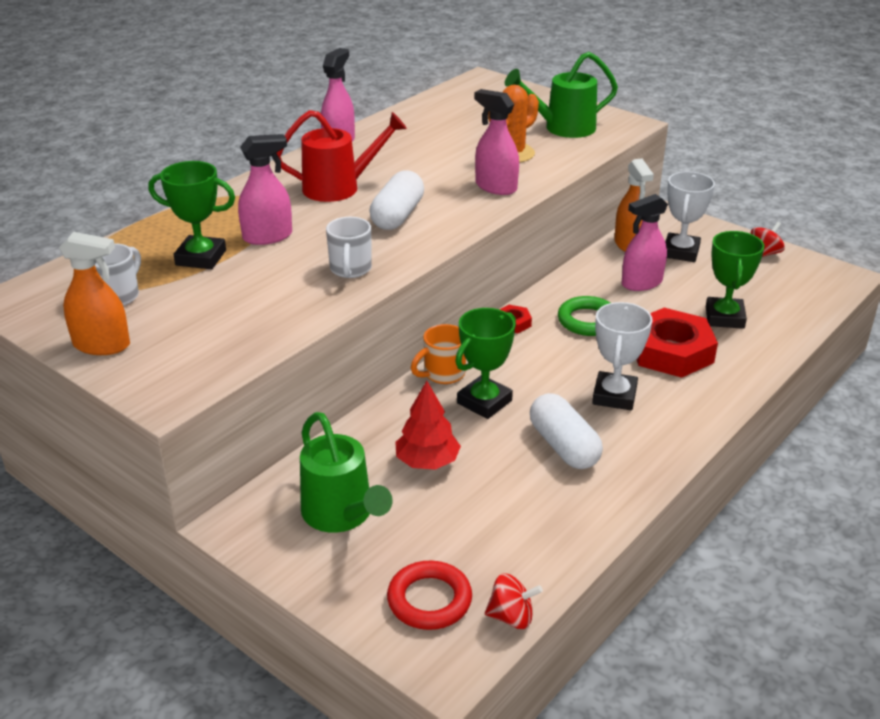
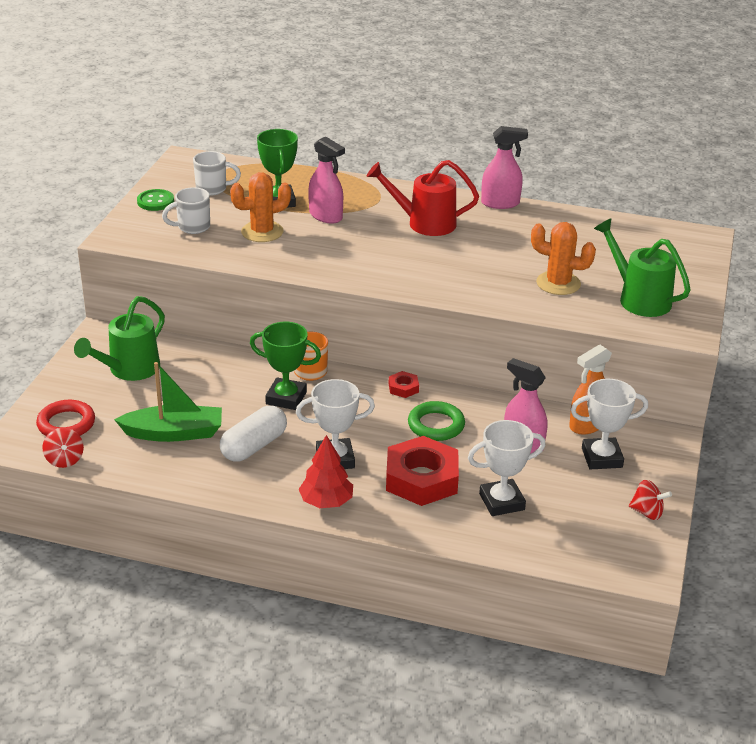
camera: 65 degrees right, 0 degrees up
(102, 345) = (155, 201): orange spray bottle -> green button
(263, 283) = (262, 232): none -> orange cactus
(340, 187) = (424, 223): red watering can -> red watering can turned 135 degrees clockwise
(350, 270) = (304, 258): white mug -> white mug (192, 227)
(397, 216) = (399, 257): white capsule -> none
(427, 462) = (201, 390): red tree -> red tree (326, 502)
(495, 187) = (487, 289): pink spray bottle -> none
(504, 504) = (174, 433): none -> green boat
(724, 317) = (501, 502): green trophy -> white trophy

